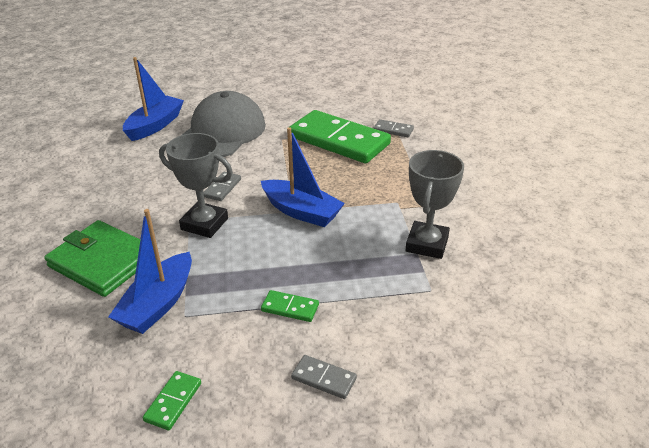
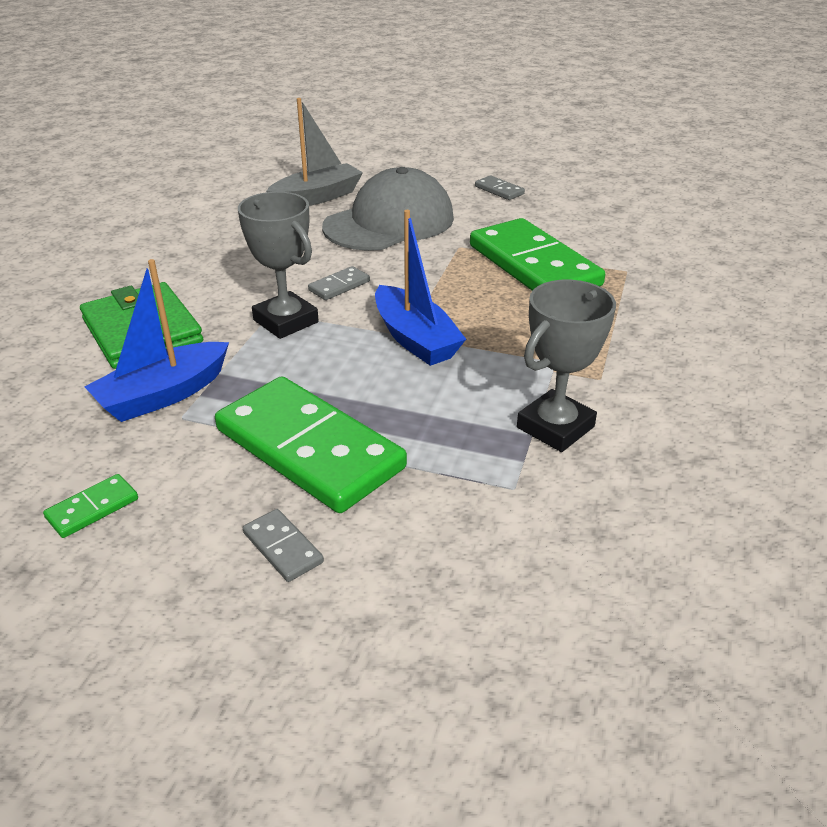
camera: 25 degrees right, 0 degrees up
(155, 125) = (317, 197): blue boat -> grey boat
(290, 308) = (309, 449): green domino -> green domino, size x2.48
(393, 130) = (622, 270): grey domino -> grey domino (499, 190)

